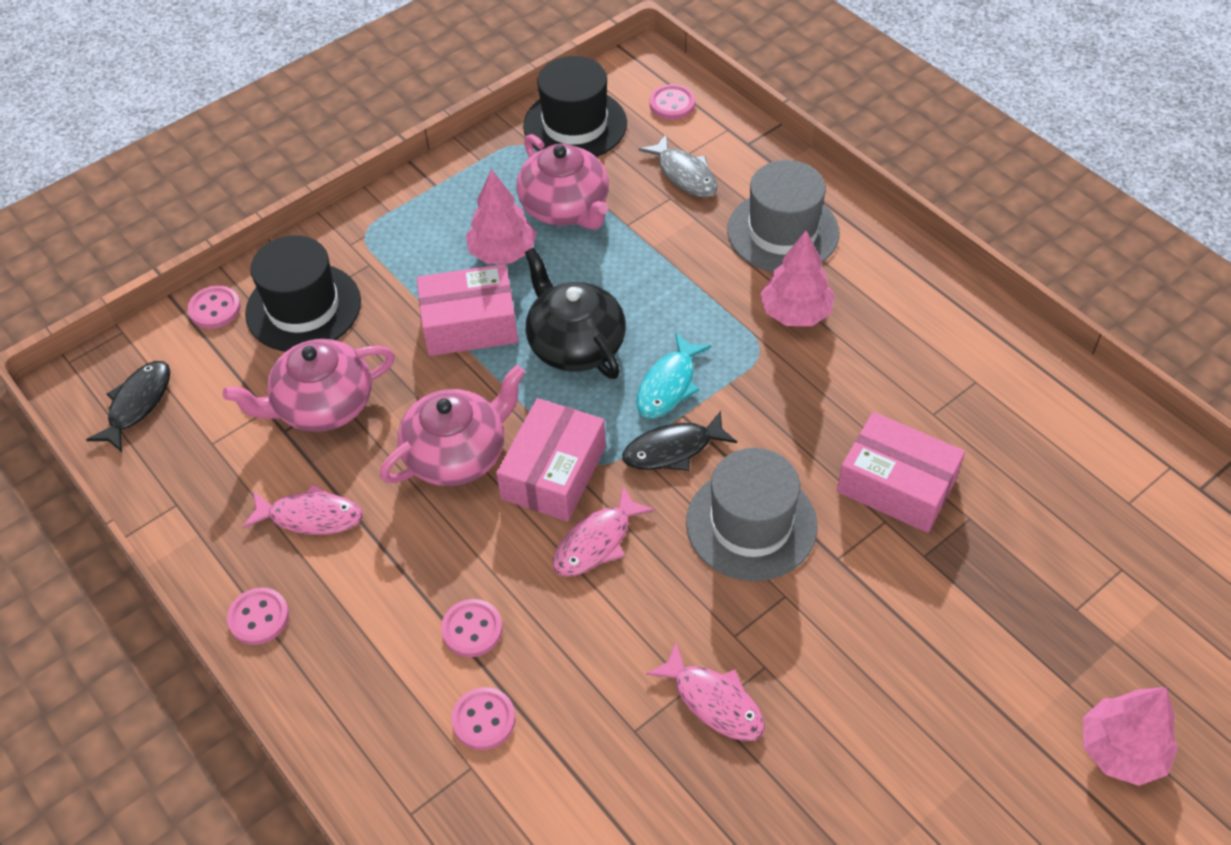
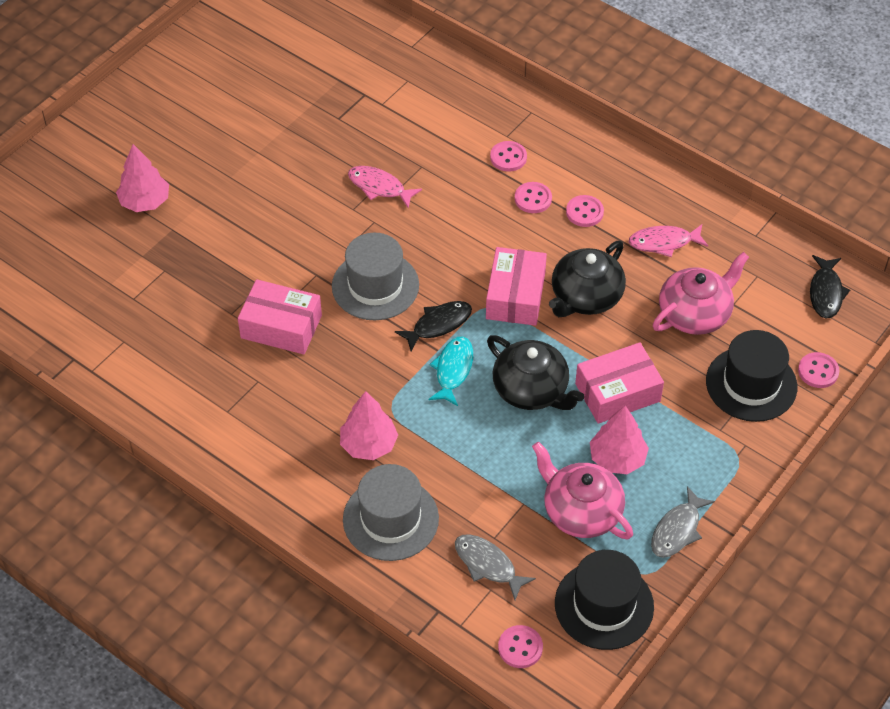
camera: 165 degrees right, 0 degrees up
(259, 617) = (664, 184): pink button -> pink button (584, 212)
(457, 454) = (585, 297): pink teapot -> black teapot
(468, 176) = (677, 530): none -> grey fish
(597, 542) = (473, 258): pink fish -> none

